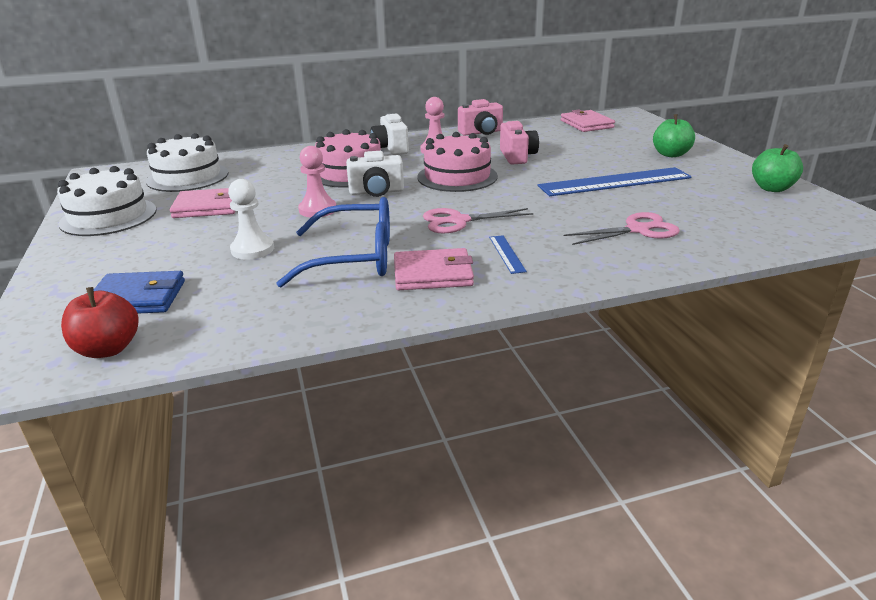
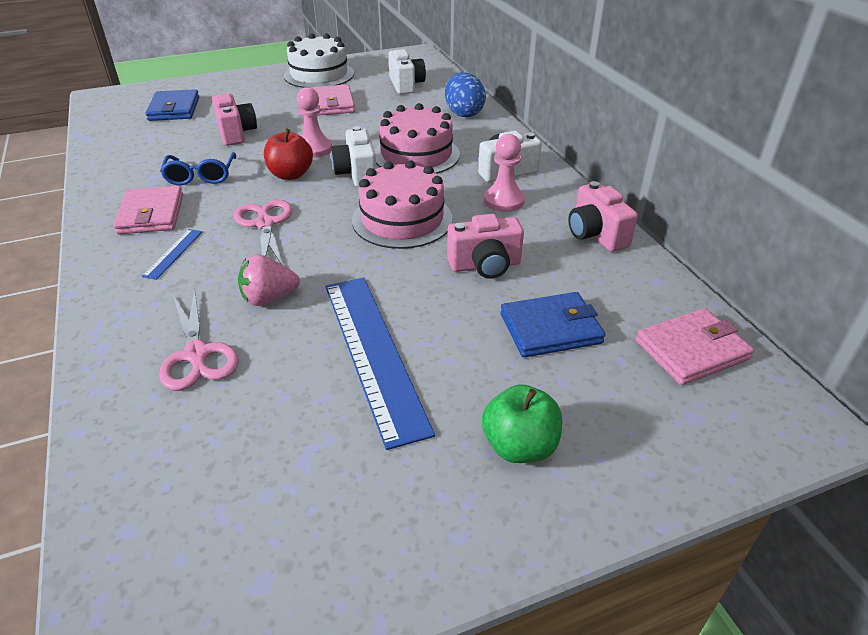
camera: 85 degrees right, 10 degrees up
(108, 349) = (111, 113): red apple -> red apple (290, 175)
(188, 177) = (406, 85): white cake -> white camera
(252, 249) = (236, 133): white pawn -> pink camera
(276, 157) = (464, 113): none -> blue egg
(355, 258) = (201, 176): blue glasses -> blue glasses, size x0.61
(506, 254) = (173, 253): blue ruler -> blue ruler turned 60 degrees counterclockwise
(566, 212) = (269, 298): none -> pink strawberry
(578, 146) = (550, 328): none -> blue wallet
(772, 188) = (321, 568): green apple -> none

